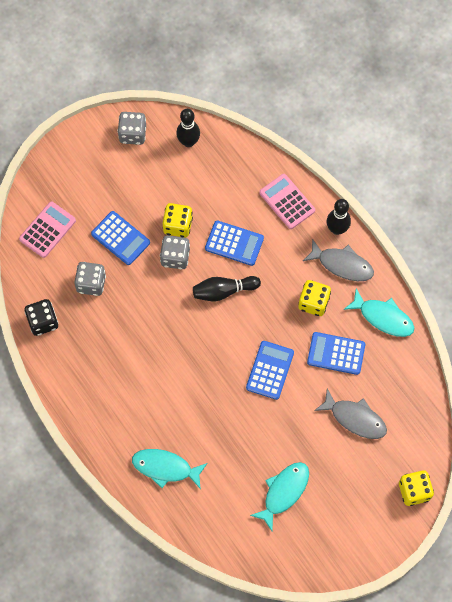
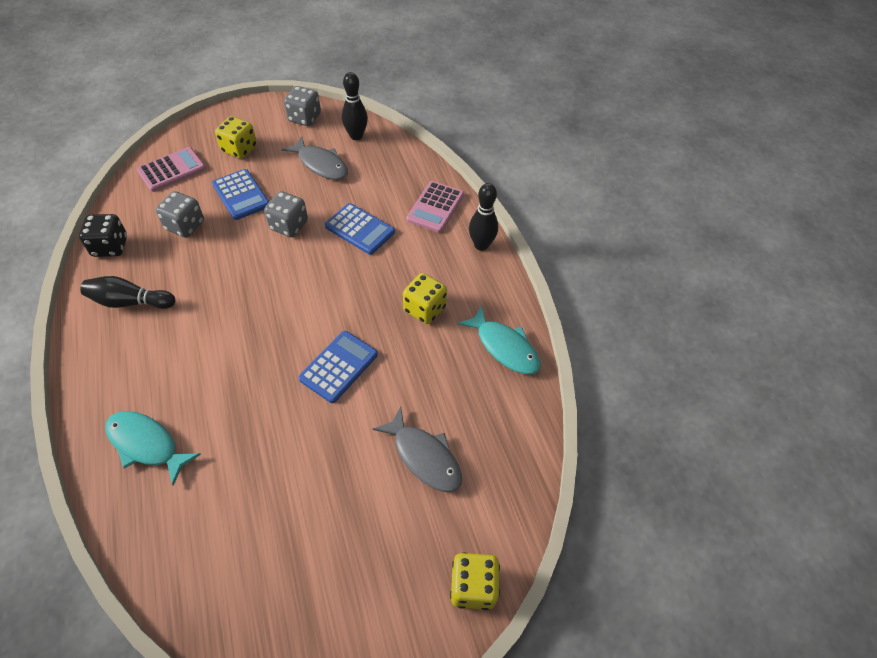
camera: 15 degrees right, 15 degrees down
(178, 225) = (307, 199): yellow dice -> yellow dice (239, 149)
(224, 291) = (325, 270): black bowling pin -> black bowling pin (130, 302)
(284, 492) = (284, 527): turquoise fish -> none
(287, 202) = (435, 207): pink calculator -> pink calculator turned 135 degrees counterclockwise
(336, 353) = (429, 371): blue calculator -> none
(342, 264) = (474, 280): grey fish -> grey fish (321, 164)

